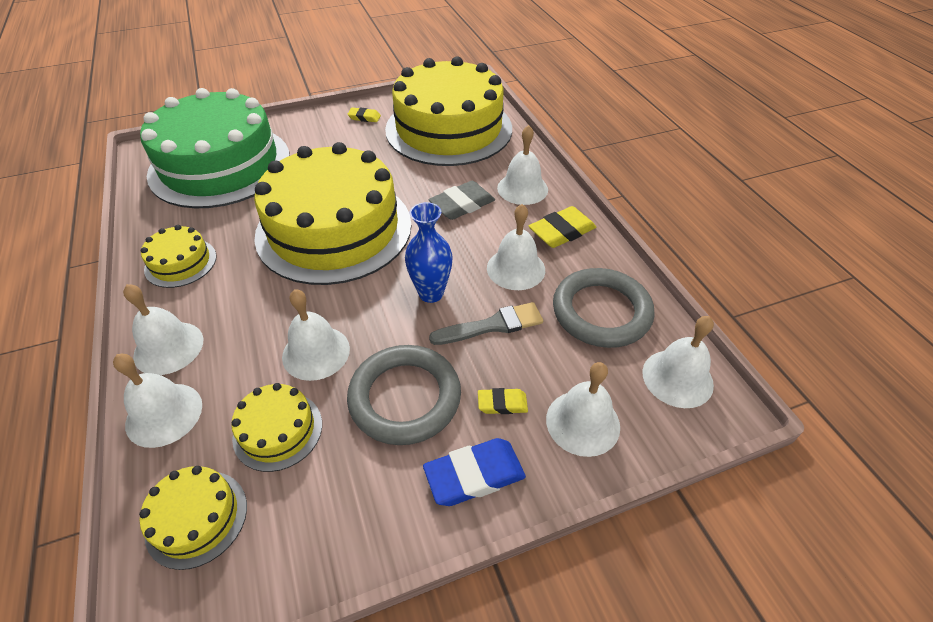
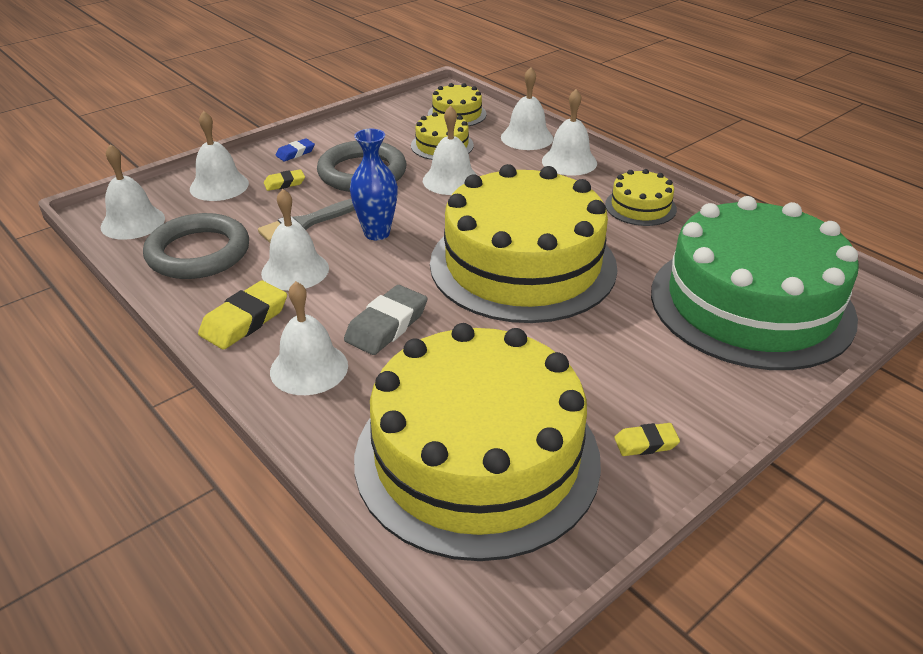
camera: 160 degrees right, 10 degrees down
(474, 475) = (295, 153): blue eraser -> blue eraser, size x0.57

